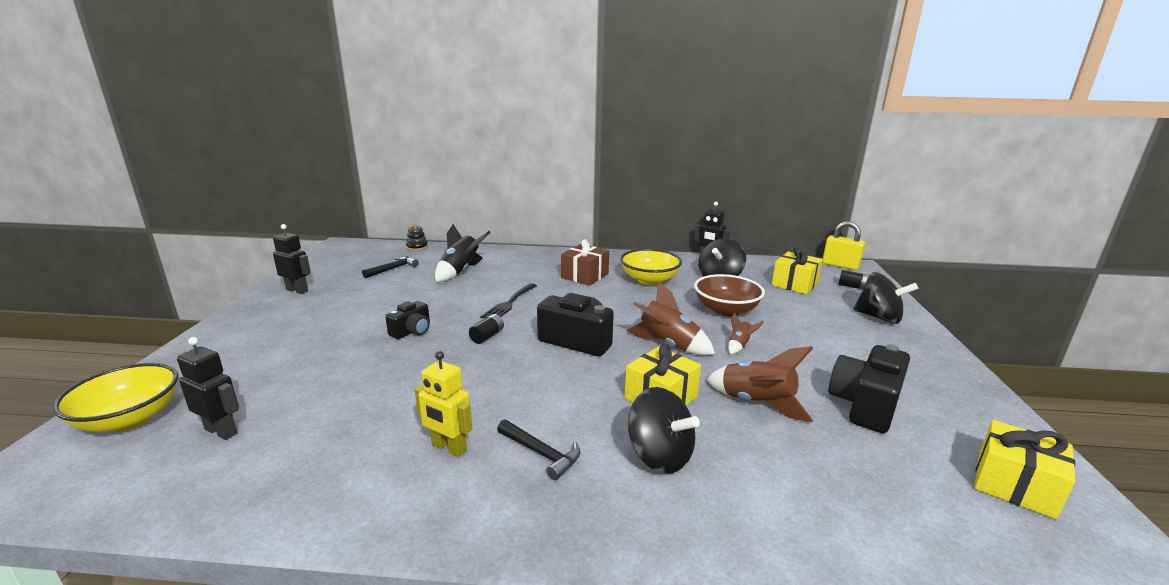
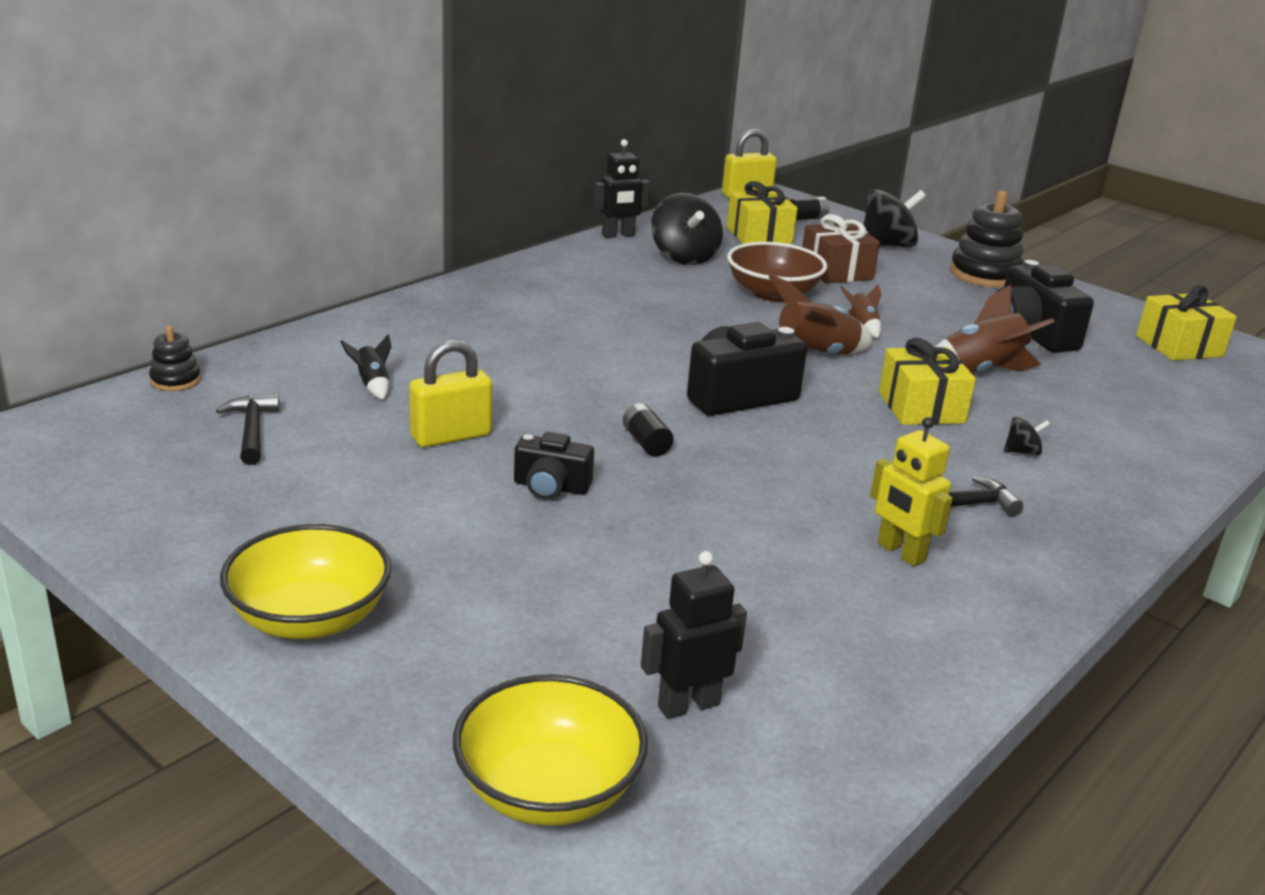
camera: 55 degrees left, 5 degrees up
(297, 290) = (197, 540): black robot -> none
(412, 331) = (551, 487): black camera -> black camera turned 120 degrees clockwise
(434, 298) = (451, 436): none -> yellow padlock
(448, 448) = (900, 552): yellow robot -> yellow robot turned 75 degrees clockwise
(460, 272) = (372, 385): black rocket -> black rocket, size x0.52
(509, 303) = (560, 394): black fork -> none
(584, 276) = (545, 317): brown gift -> brown gift (836, 271)
(649, 280) = (625, 290): yellow bowl -> yellow bowl (310, 618)
(659, 456) = (1022, 452): black spinning top -> black spinning top, size x0.46
(923, 360) = (984, 274): none -> black stacking toy

